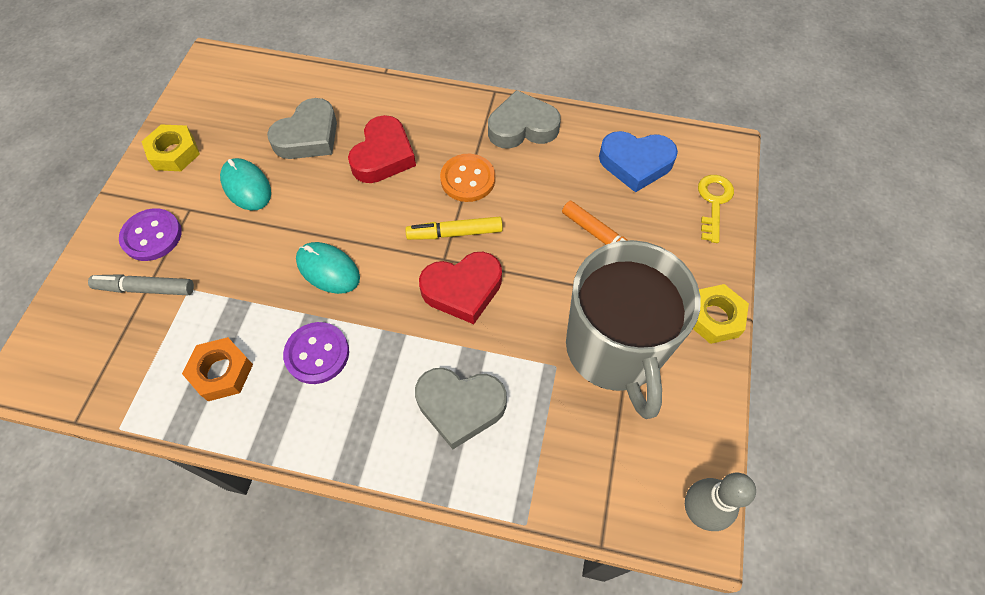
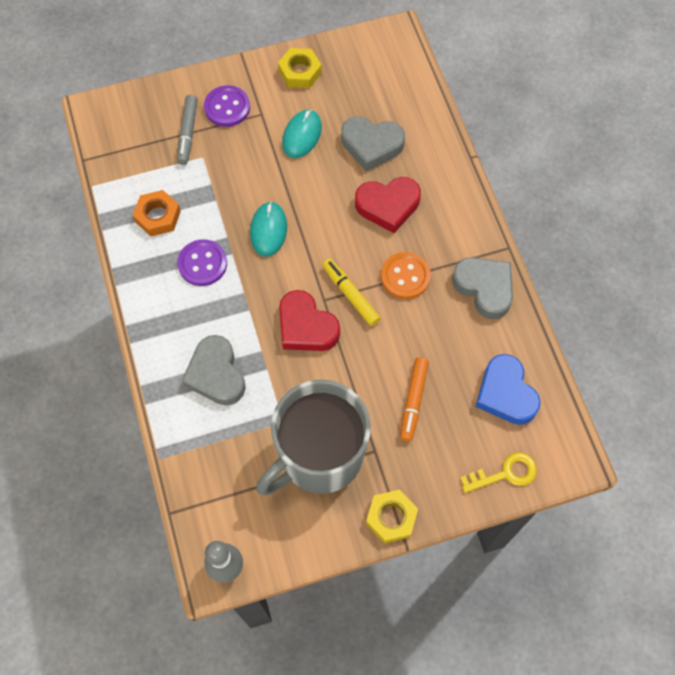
camera: 60 degrees right, 5 degrees up
(146, 289) = (188, 133): grey marker -> grey marker turned 150 degrees counterclockwise

